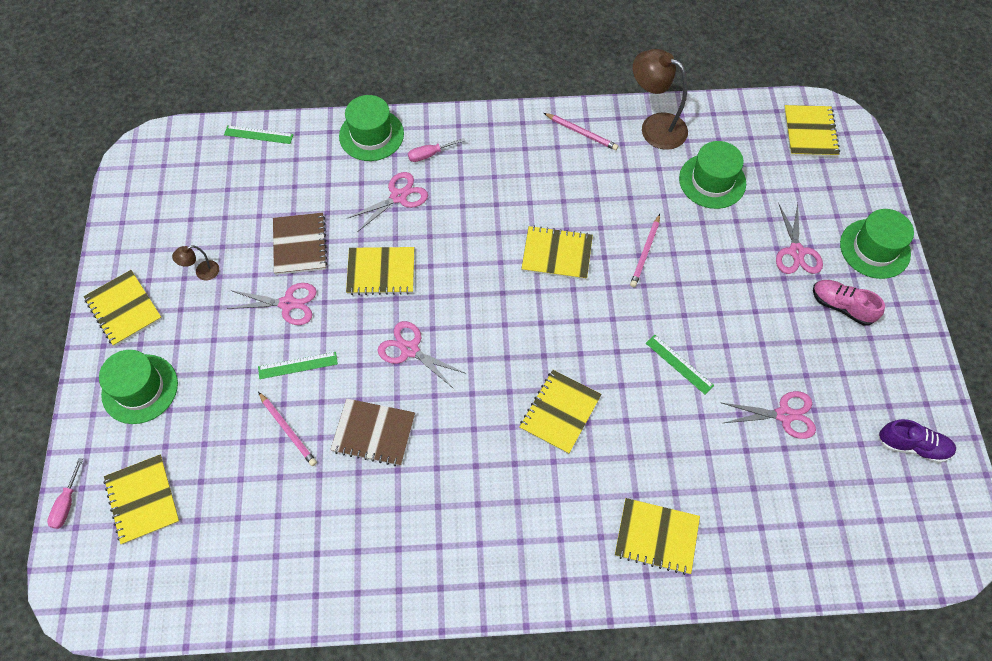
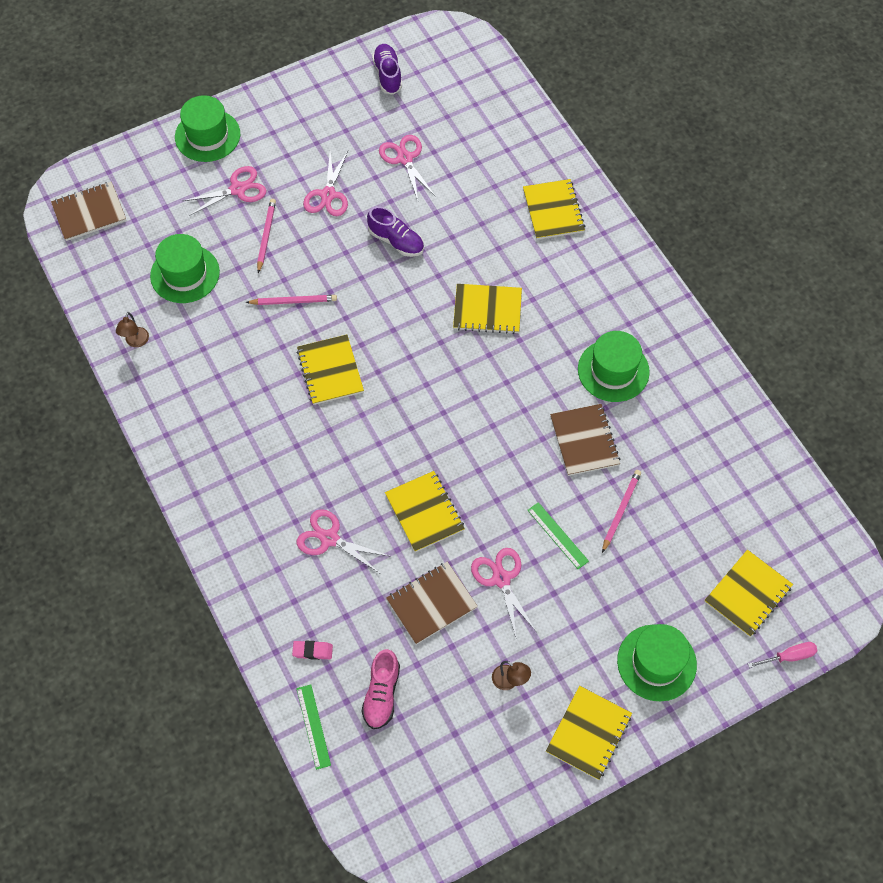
camera: 115 degrees left, 0 degrees up
(314, 154) = (312, 651): none -> pink eraser
(371, 135) = (261, 605): green hat -> green hat (613, 370)
(410, 350) = (492, 449): pink scissors -> pink scissors (328, 195)
(430, 154) = (262, 534): pink screwdriver -> none
(581, 133) = (171, 404): pink pencil -> pink pencil (266, 236)
(655, 127) = (136, 342): brown lamp -> brown lamp, size x0.47
(679, 364) = (396, 241): green ruler -> purple shoe
(810, 132) = (89, 213): yellow notebook -> brown notebook
(841, 306) = (280, 145): pink shoe -> pink shoe (381, 694)

